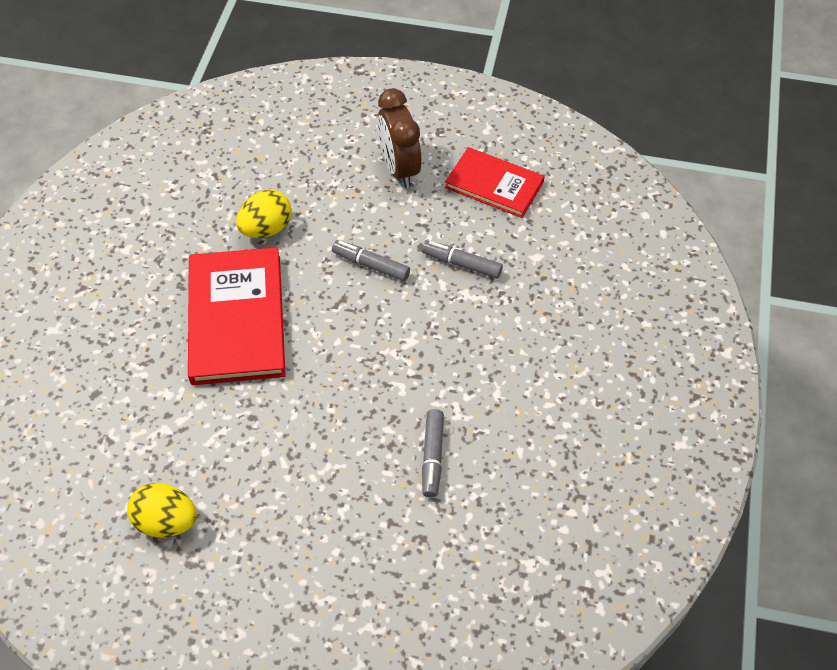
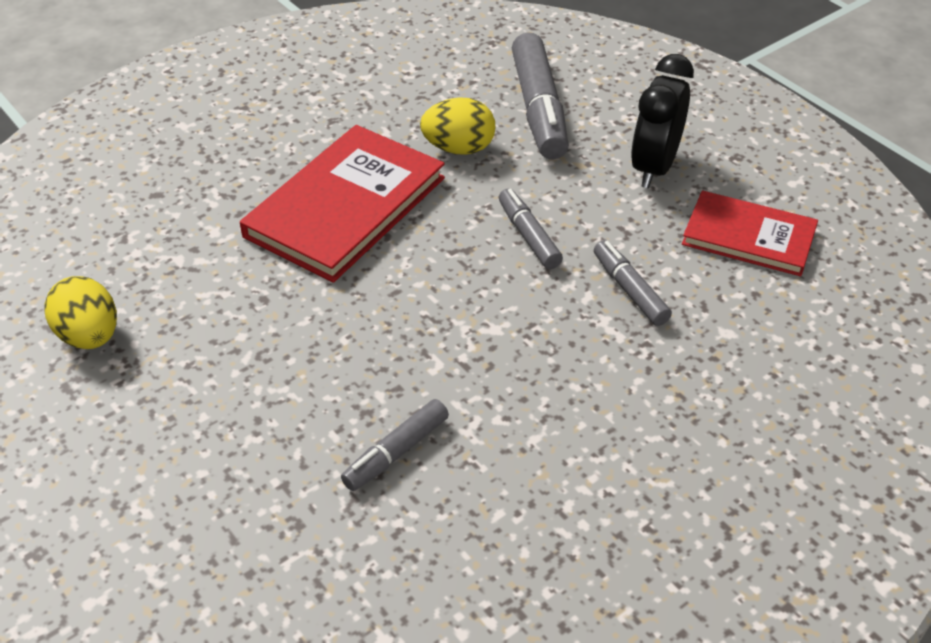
camera: 40 degrees right, 10 degrees down
(288, 167) = (538, 109): none -> grey marker
(399, 168) = (654, 167): brown clock -> black clock
(494, 185) = (749, 237): red book -> red book turned 45 degrees counterclockwise

